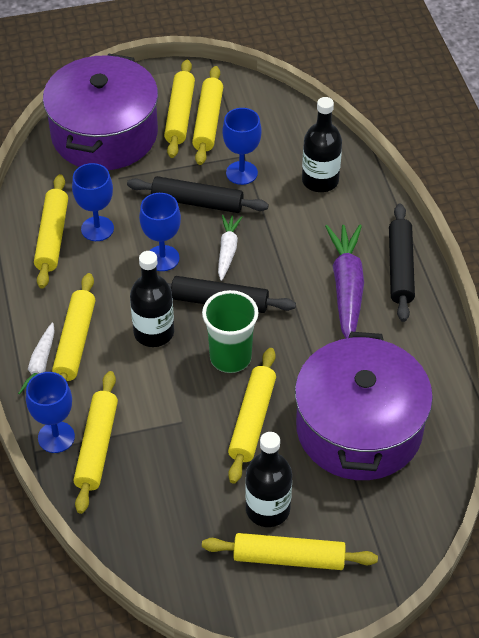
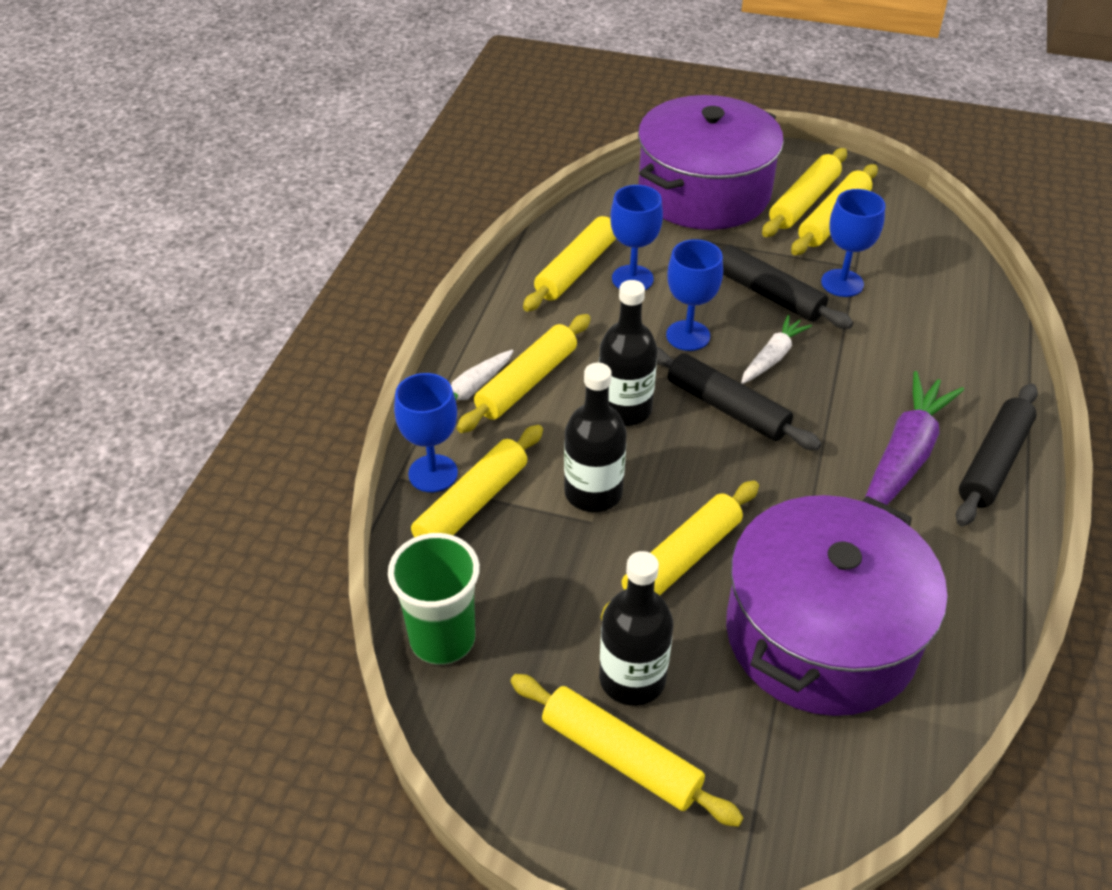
camera: 30 degrees right, 5 degrees down
(230, 357) = (700, 475): green cup -> green cup (442, 639)
(320, 180) = (939, 325): black bottle -> black bottle (593, 492)

